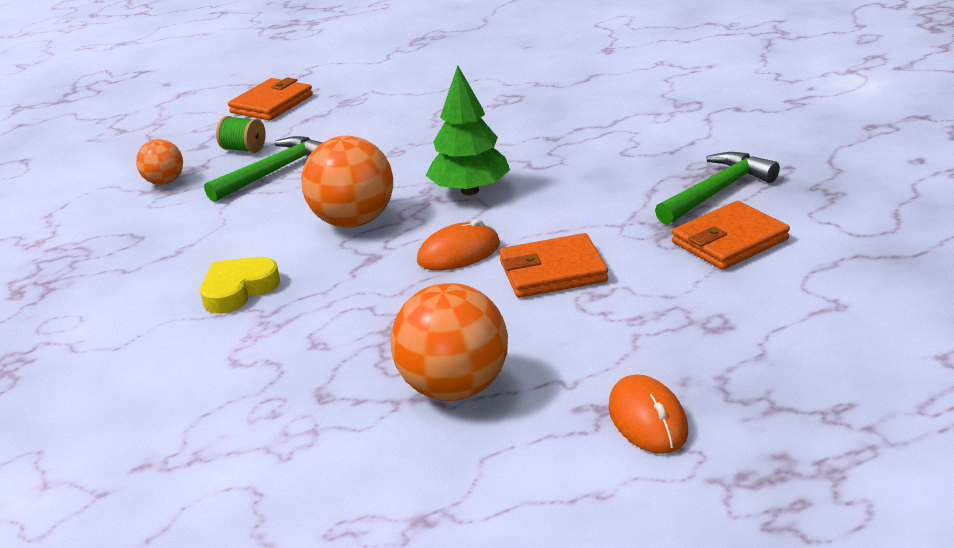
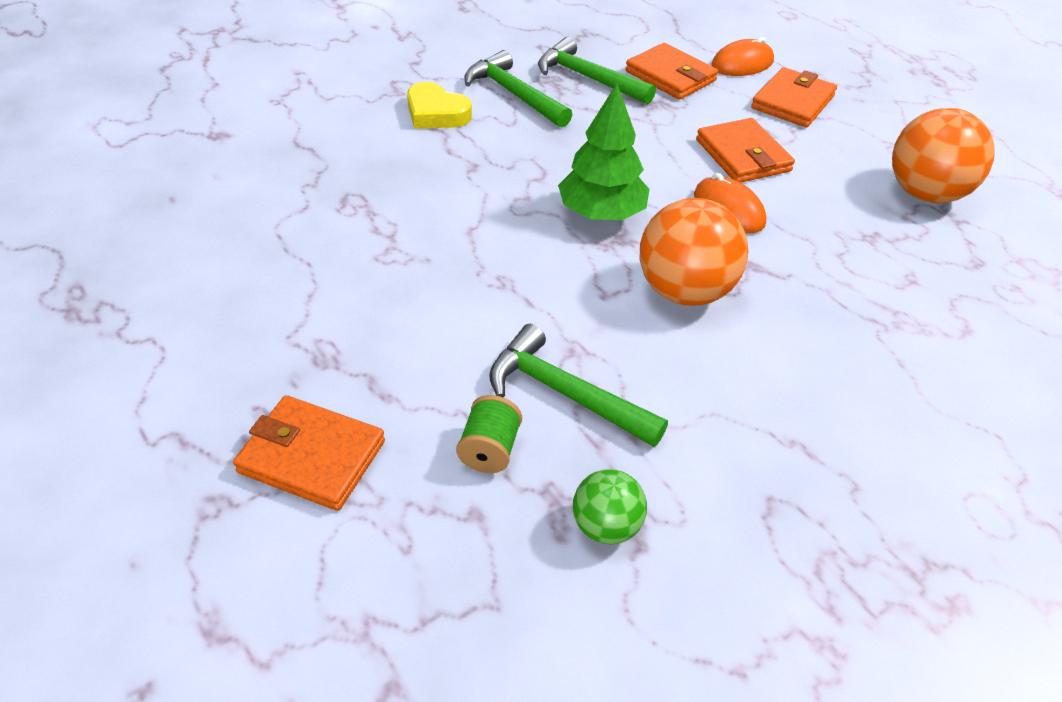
camera: 105 degrees left, 15 degrees up
(165, 182) = (606, 526): orange ball -> green ball
(238, 290) = (852, 358): yellow heart -> yellow heart (436, 113)
(648, 419) = (908, 112): orange mouse -> orange mouse (742, 64)
(672, 322) = (792, 102): none -> orange wallet
(678, 153) = (513, 94): none -> green hammer

